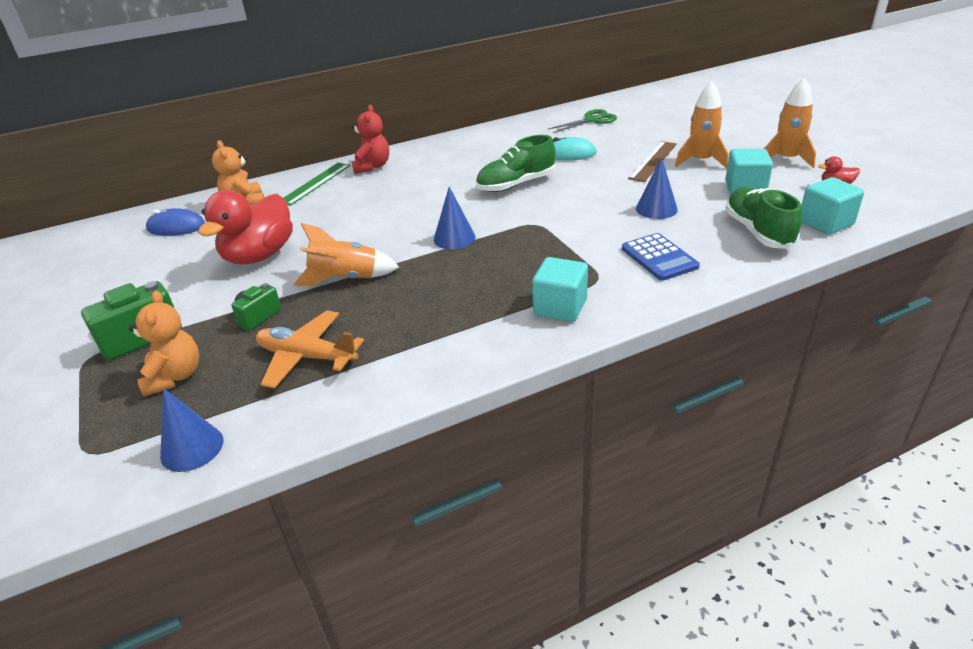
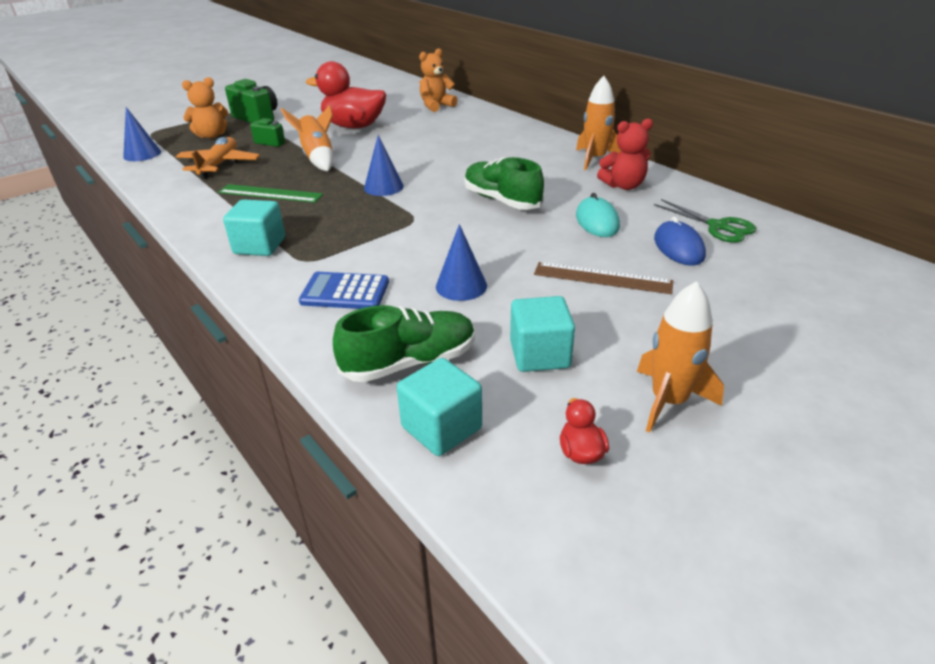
camera: 75 degrees right, 0 degrees up
(176, 227) = (395, 96): blue mouse -> blue mouse (678, 247)
(315, 183) = (477, 120): green ruler -> green ruler (270, 193)
(372, 167) = (519, 134): red teddy bear -> red teddy bear (623, 186)
(659, 257) = (345, 292): blue calculator -> blue calculator turned 45 degrees clockwise
(700, 161) = (620, 316): orange rocket -> orange rocket (595, 159)

